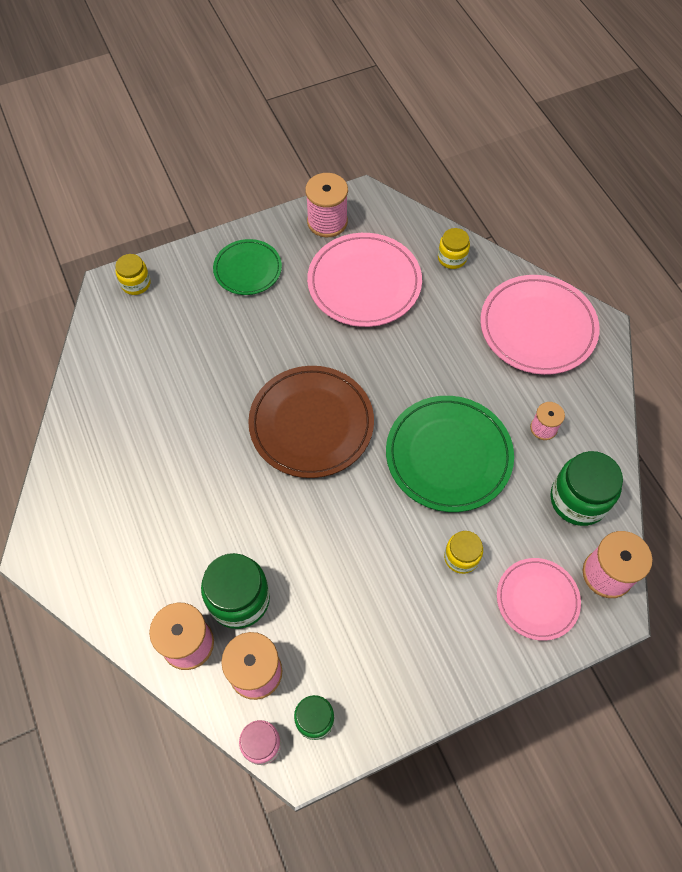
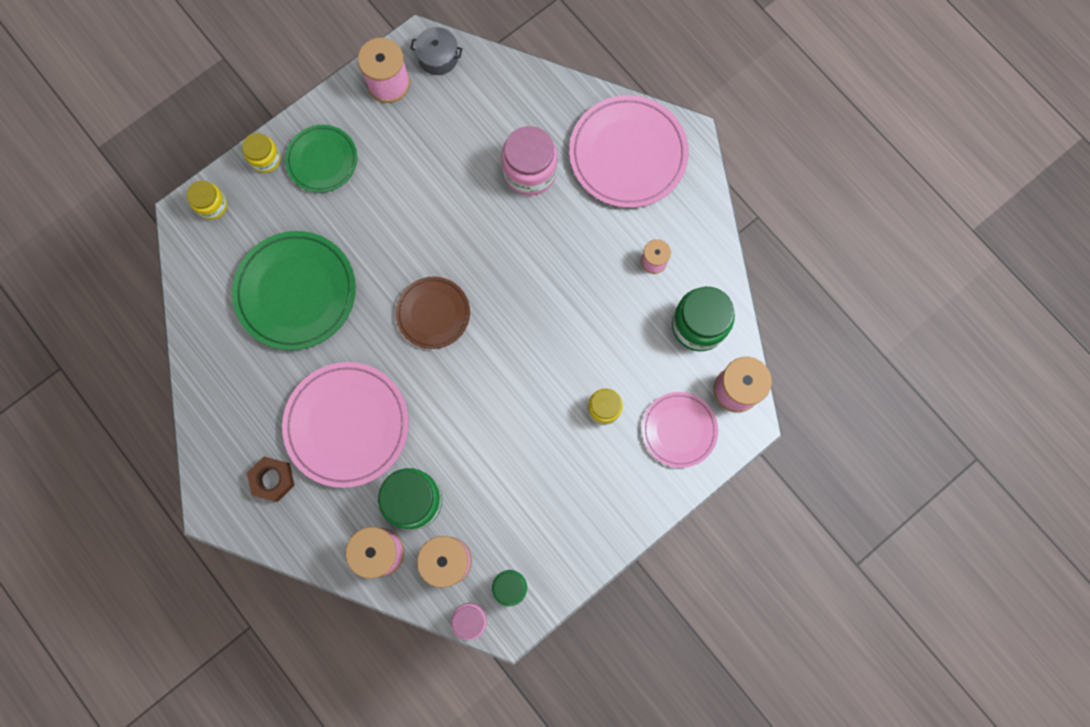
camera: 15 degrees left, 15 degrees up
(104, 540) = (272, 479): none -> brown nut
(311, 424) = (433, 313): brown plate -> brown plate, size x0.61
(364, 283) = (445, 146): pink plate -> pink plate (347, 425)
(378, 211) = (438, 57): none -> grey pot
(439, 321) = (530, 171): none -> pink jar
(448, 455) = (570, 312): green plate -> green plate (296, 292)
(452, 258) = (527, 95): yellow jar -> yellow jar (265, 159)

